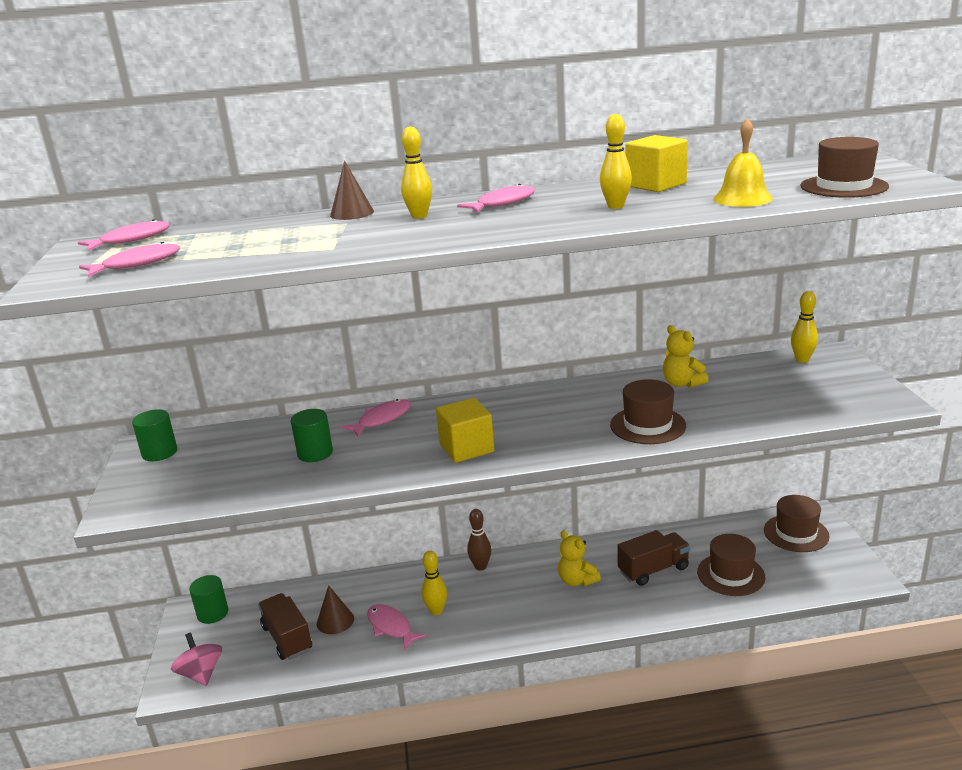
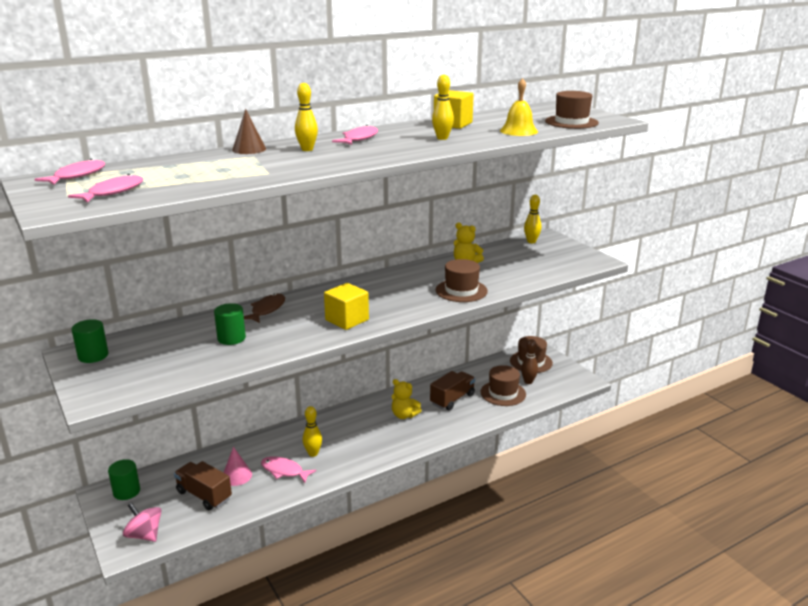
camera: 25 degrees left, 0 degrees up
(335, 621) = (237, 476): brown cone -> pink cone
(381, 419) = (266, 310): pink fish -> brown fish
(480, 566) = (330, 419): brown bowling pin -> brown bowling pin (528, 382)

